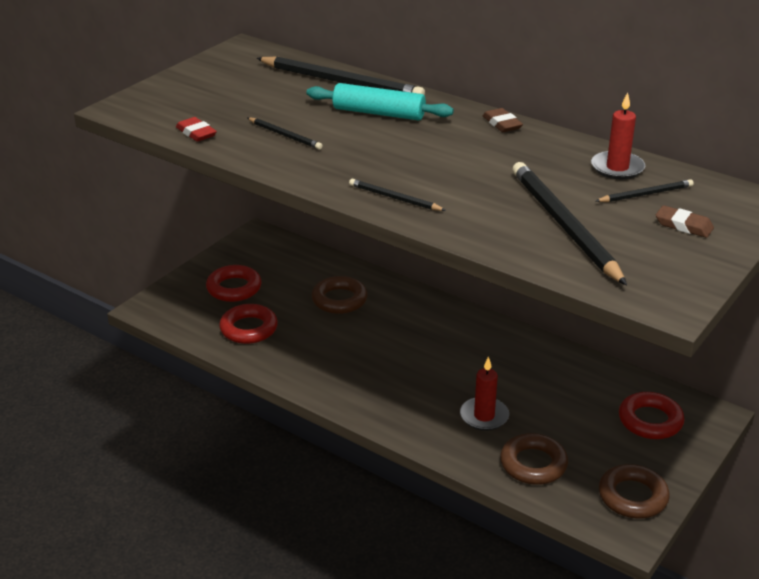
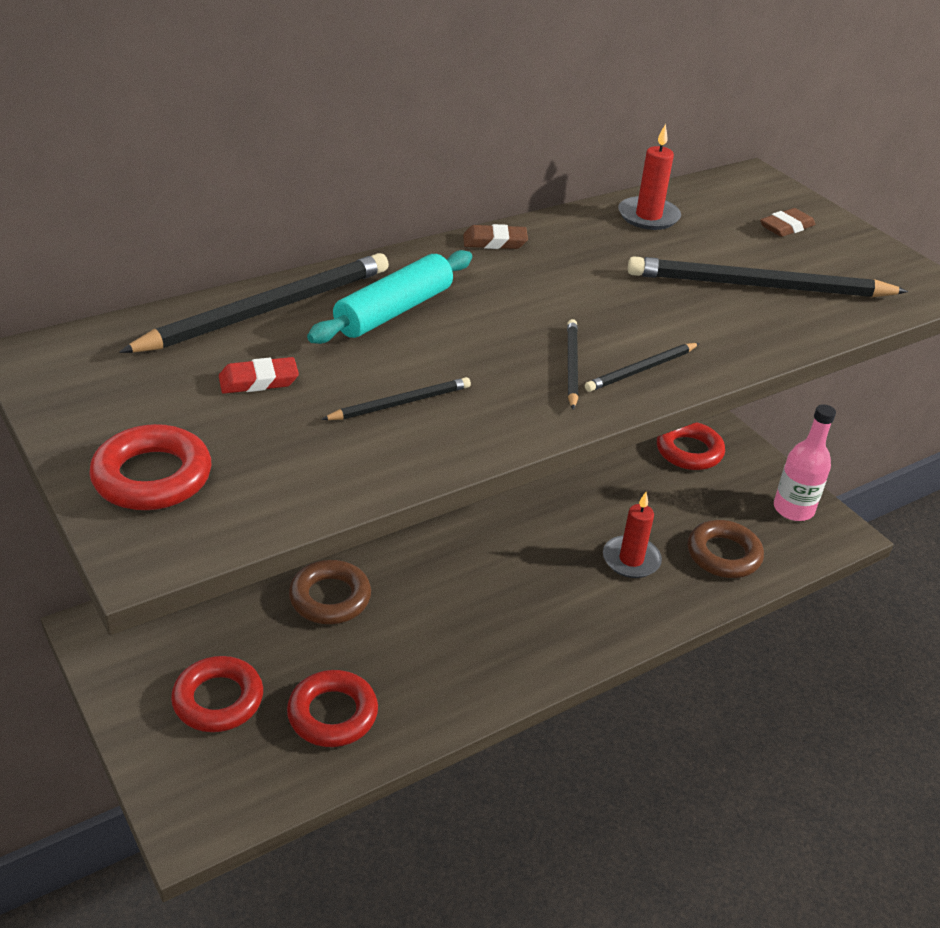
camera: 70 degrees left, 5 degrees up
(171, 95) = (152, 477): none -> red ring
(196, 133) = (323, 484): red eraser -> red eraser (258, 381)
(632, 496) = (793, 509): brown ring -> pink bottle
(646, 194) = (713, 222): black pencil -> black pencil (571, 366)

